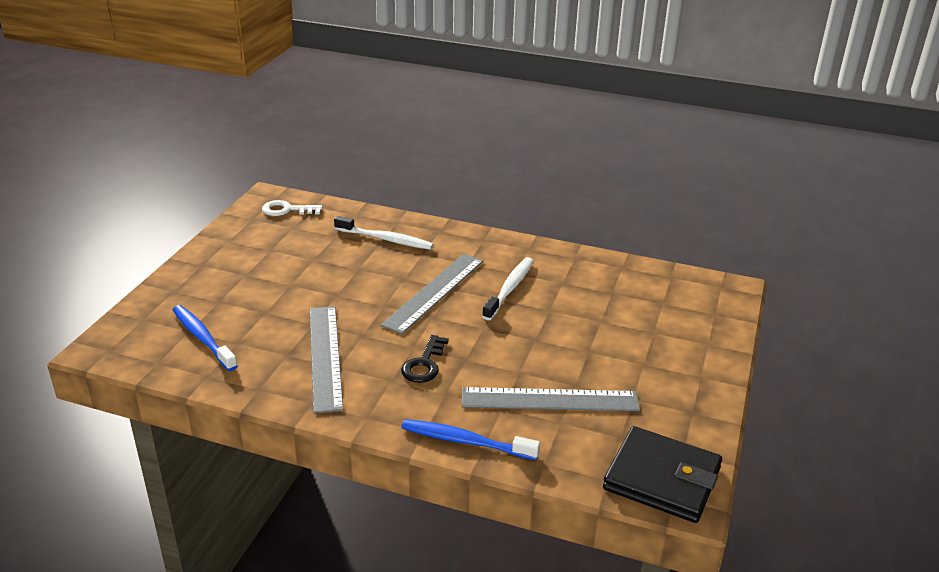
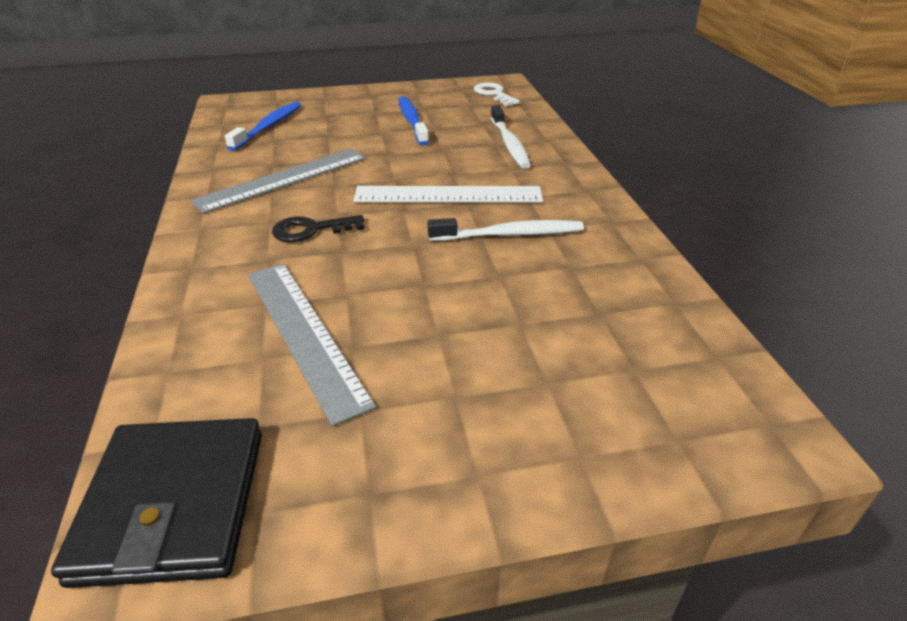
camera: 60 degrees right, 5 degrees up
(434, 292) = (448, 195): grey ruler -> white ruler
(465, 441) = (185, 298): blue toothbrush -> blue toothbrush (412, 121)

